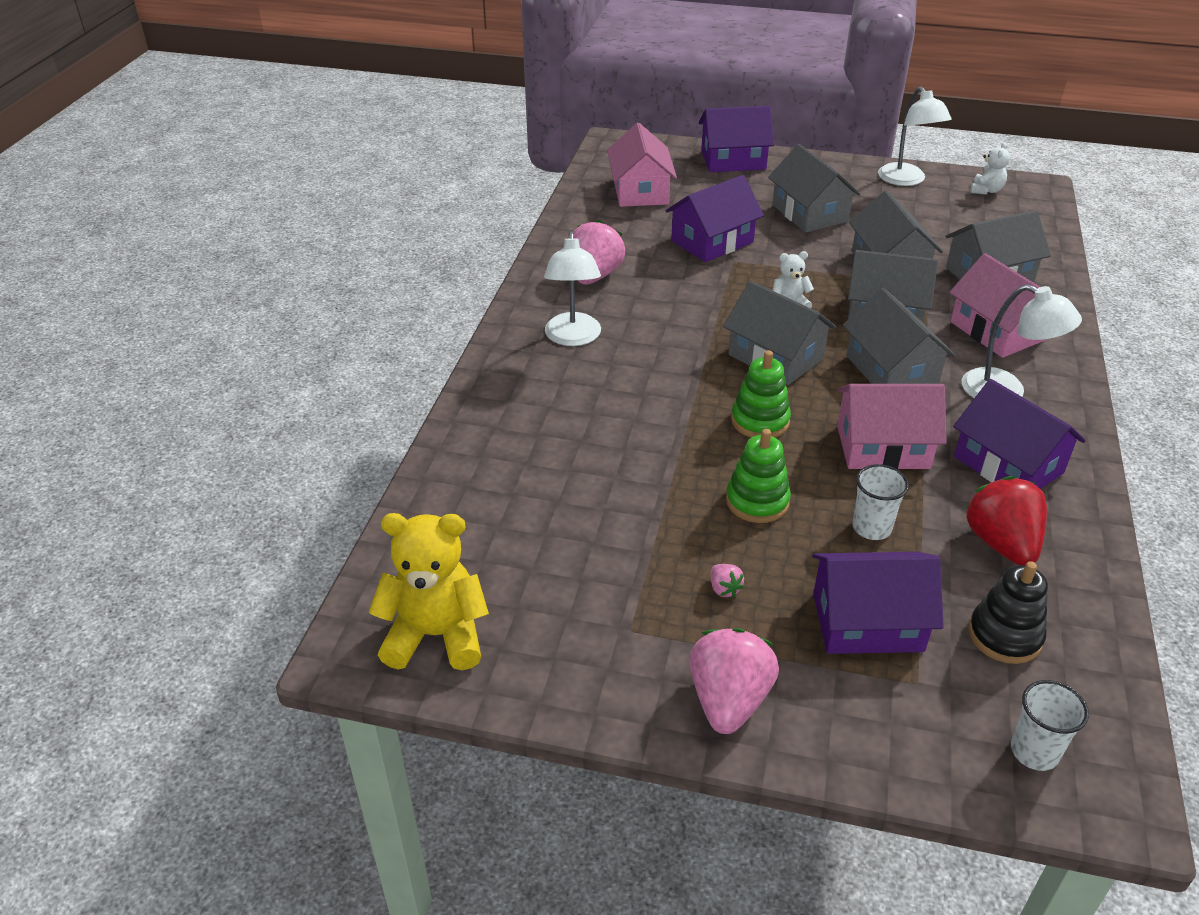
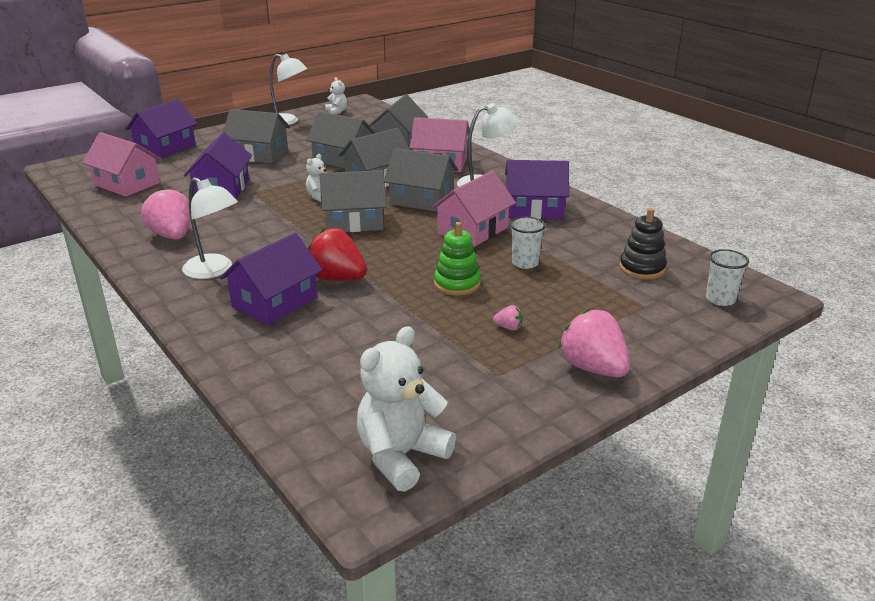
camera: 50 degrees left, 10 degrees down
(436, 635) = (401, 456): yellow teddy bear -> white teddy bear
(760, 421) = (396, 251): green stacking toy -> none
(867, 622) = (588, 298): purple house -> purple house (275, 302)
(1001, 543) = (583, 238): red strawberry -> red strawberry (337, 278)

